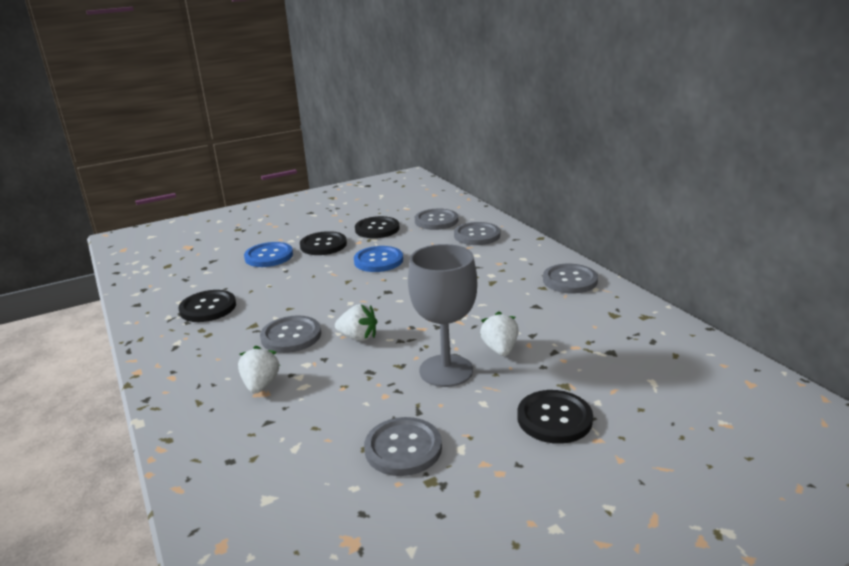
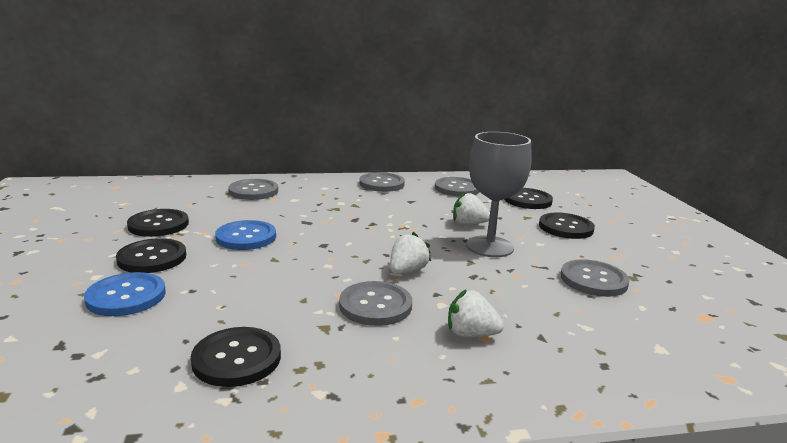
camera: 75 degrees left, 5 degrees down
(436, 221) = (189, 198): grey button -> grey button (457, 188)
(630, 379) = (527, 200): none -> black button

